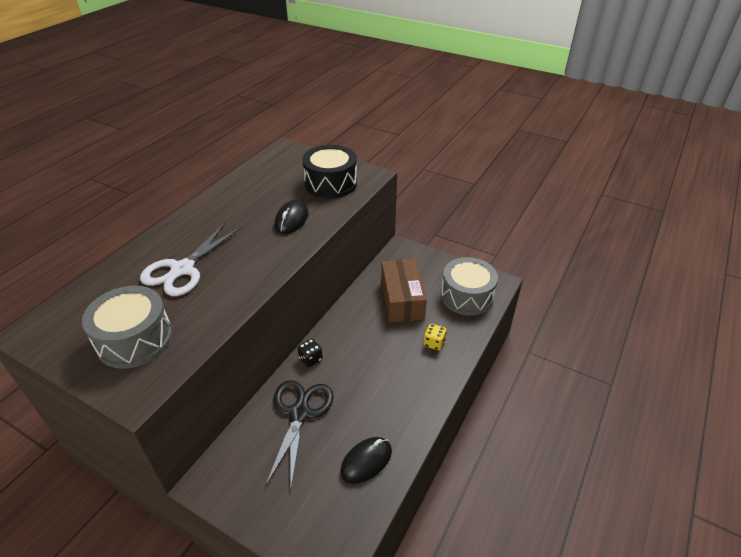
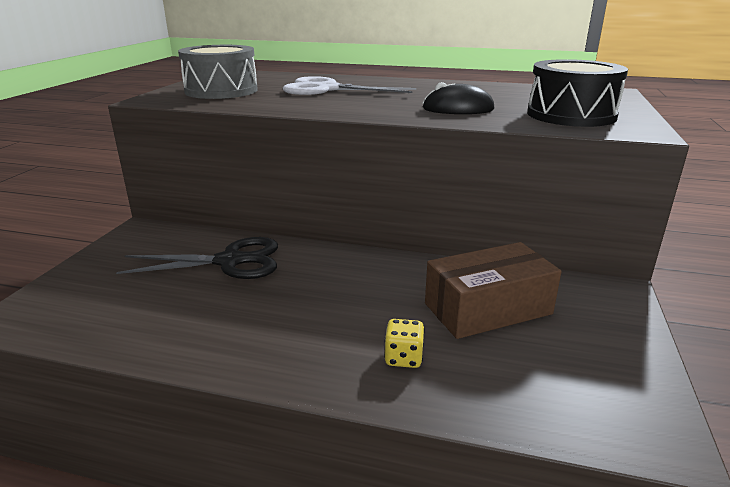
camera: 75 degrees right, 15 degrees down
(310, 359) = (320, 253): black dice -> none
(366, 461) = (151, 321): black mouse -> none
(466, 296) = (565, 389): grey drum -> none

